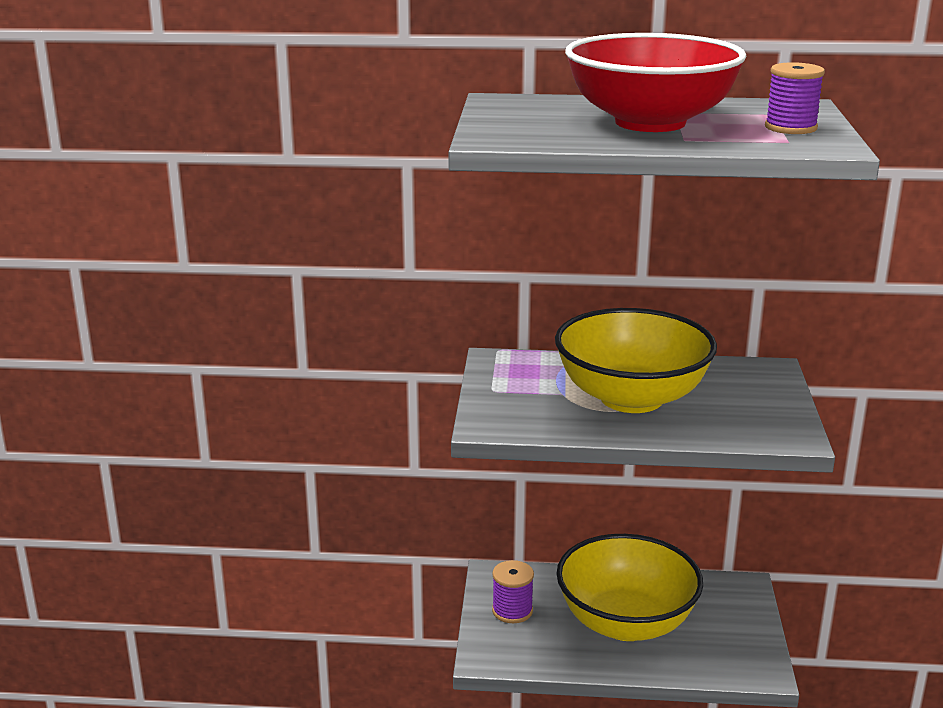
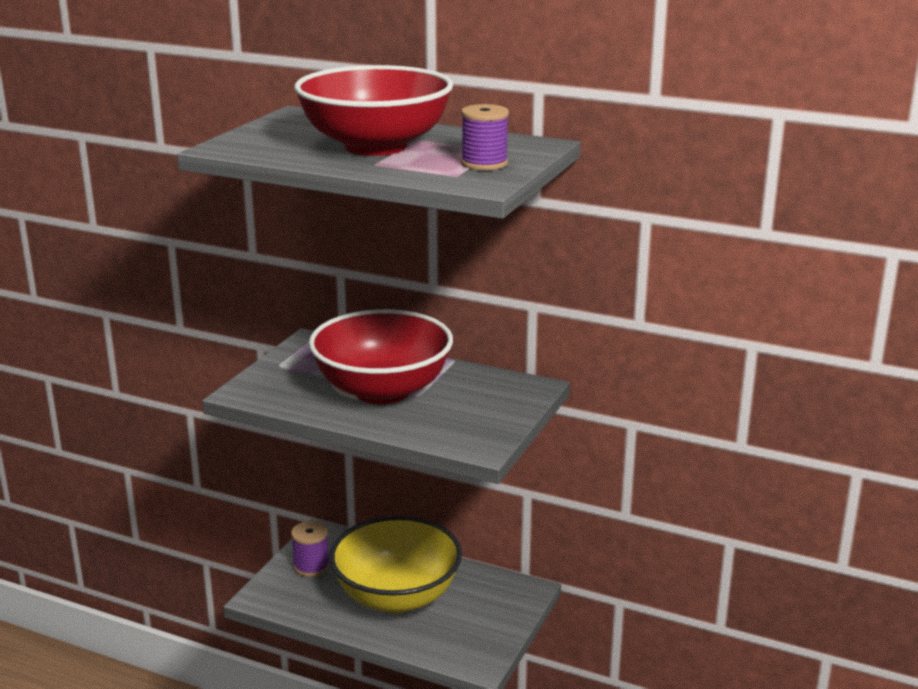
camera: 20 degrees right, 0 degrees up
(631, 398) = (382, 391): yellow bowl -> red bowl

